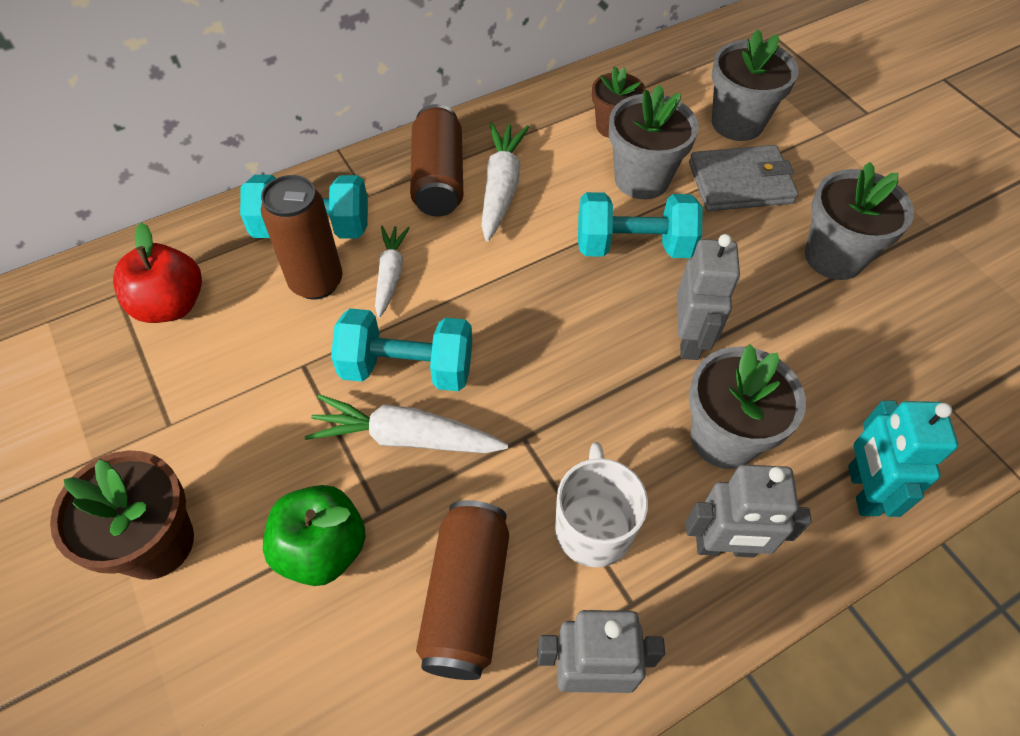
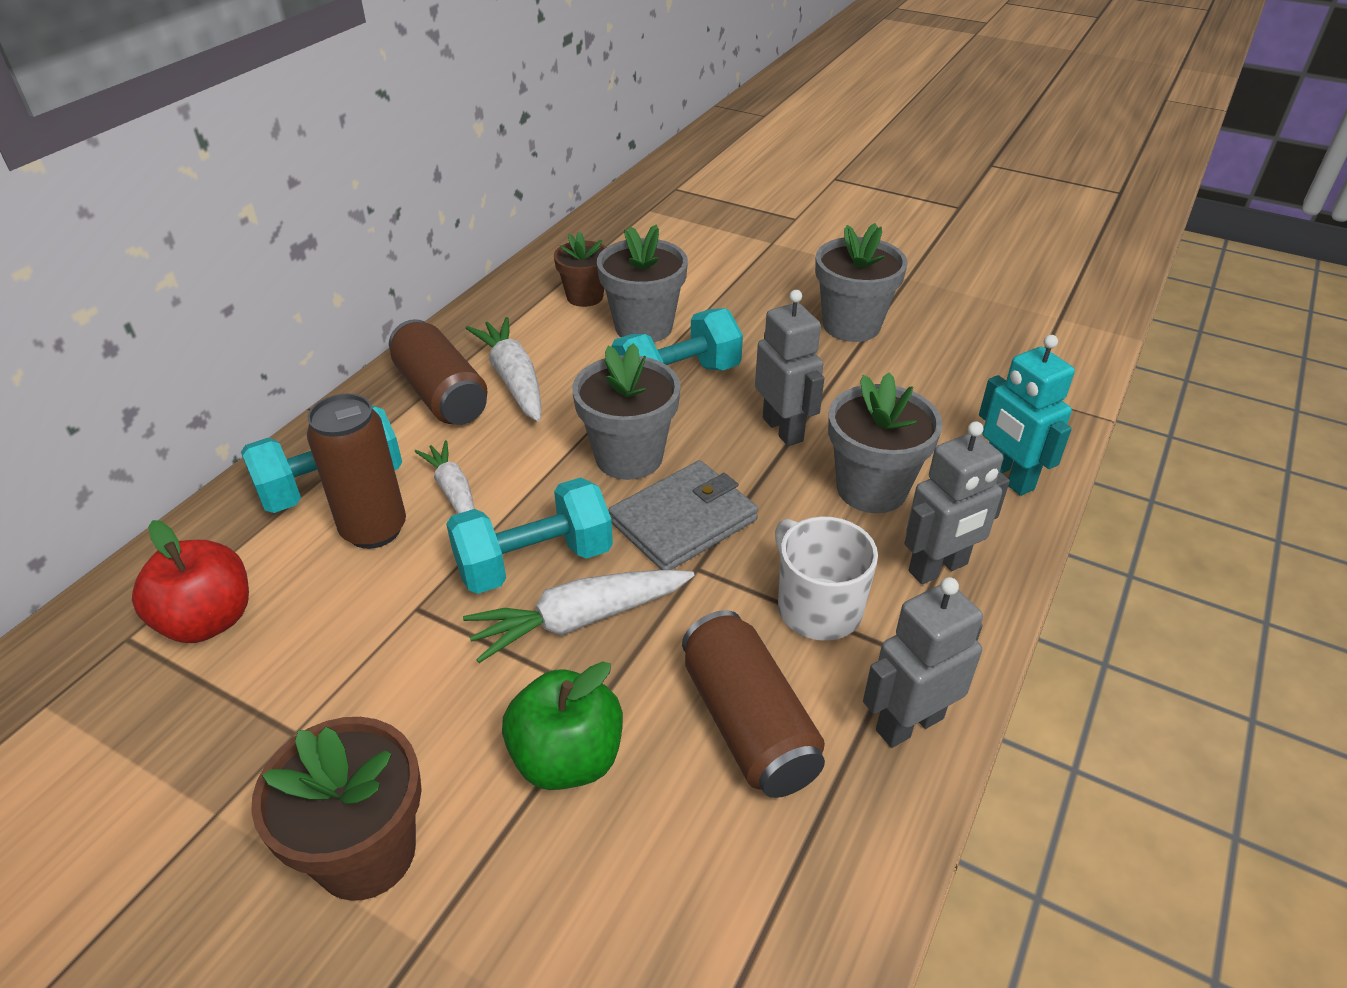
camera: 30 degrees left, 15 degrees down
(737, 123) = (694, 259): grey flower pot -> grey flower pot (629, 457)
(740, 183) = (732, 300): grey wallet -> grey wallet (683, 520)

